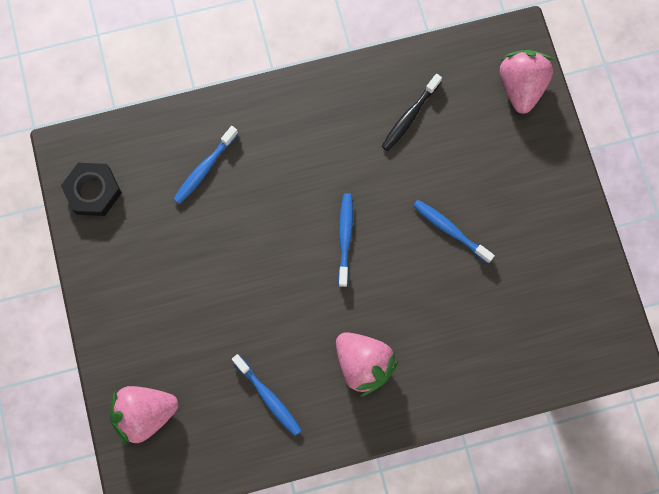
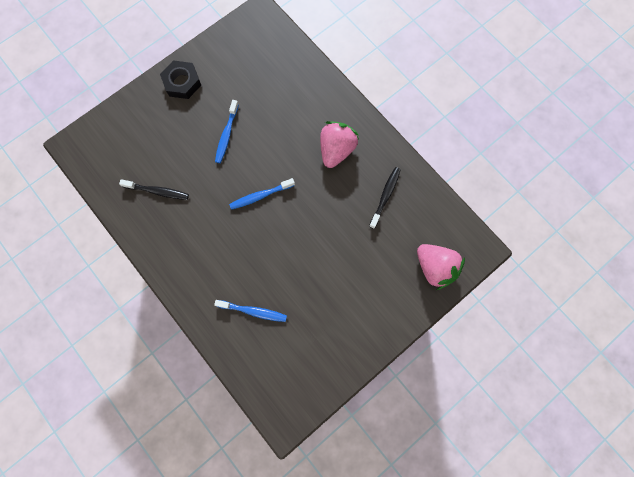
camera: 115 degrees left, 0 degrees up
(93, 191) = (305, 383): black nut -> black nut (182, 82)
(268, 397) = (385, 196): blue toothbrush -> black toothbrush
(520, 87) = (108, 131): pink strawberry -> none

